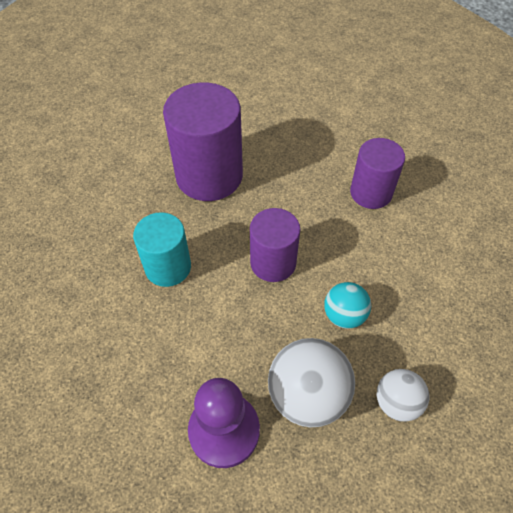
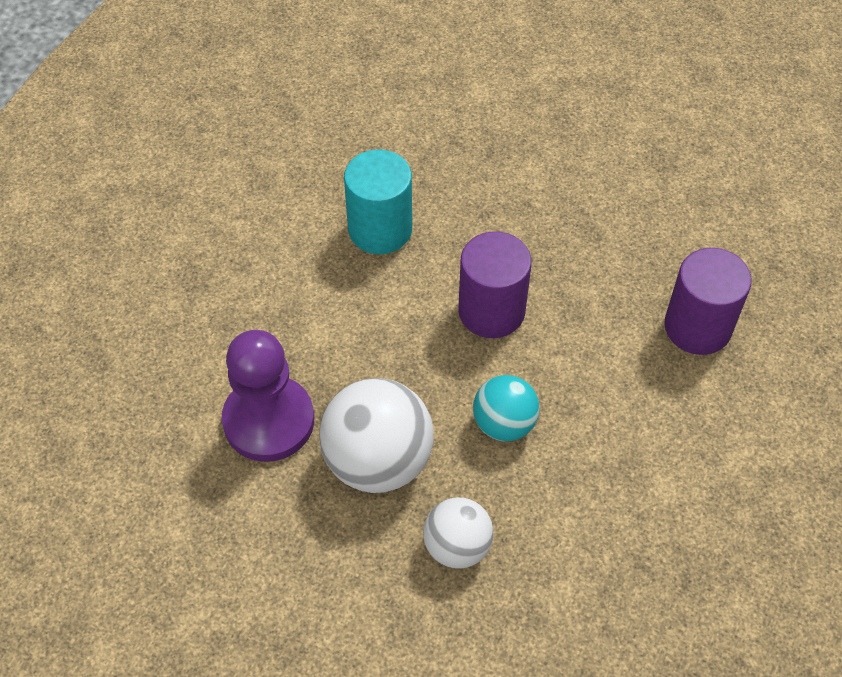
camera: 45 degrees right, 0 degrees up
(209, 176) = (528, 166): purple cylinder -> none

